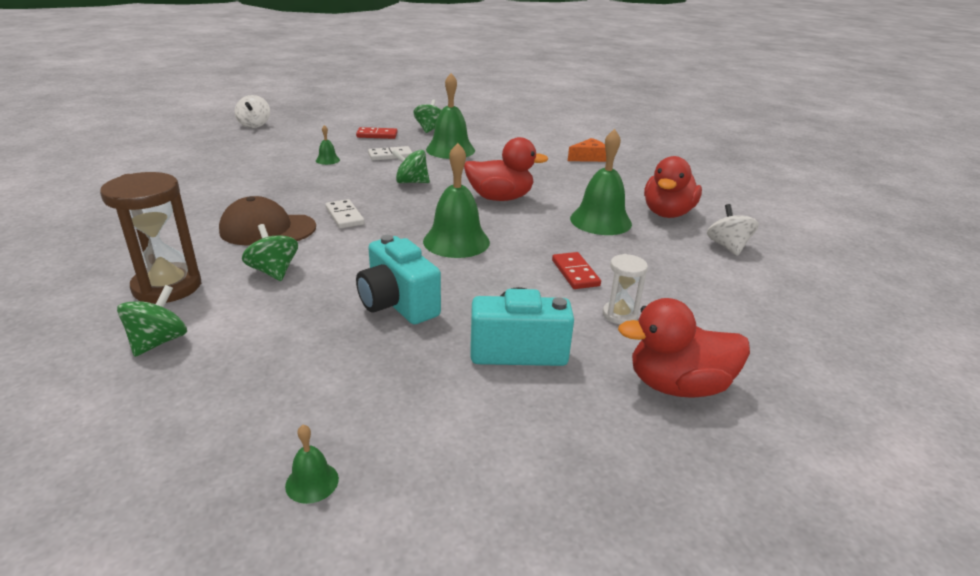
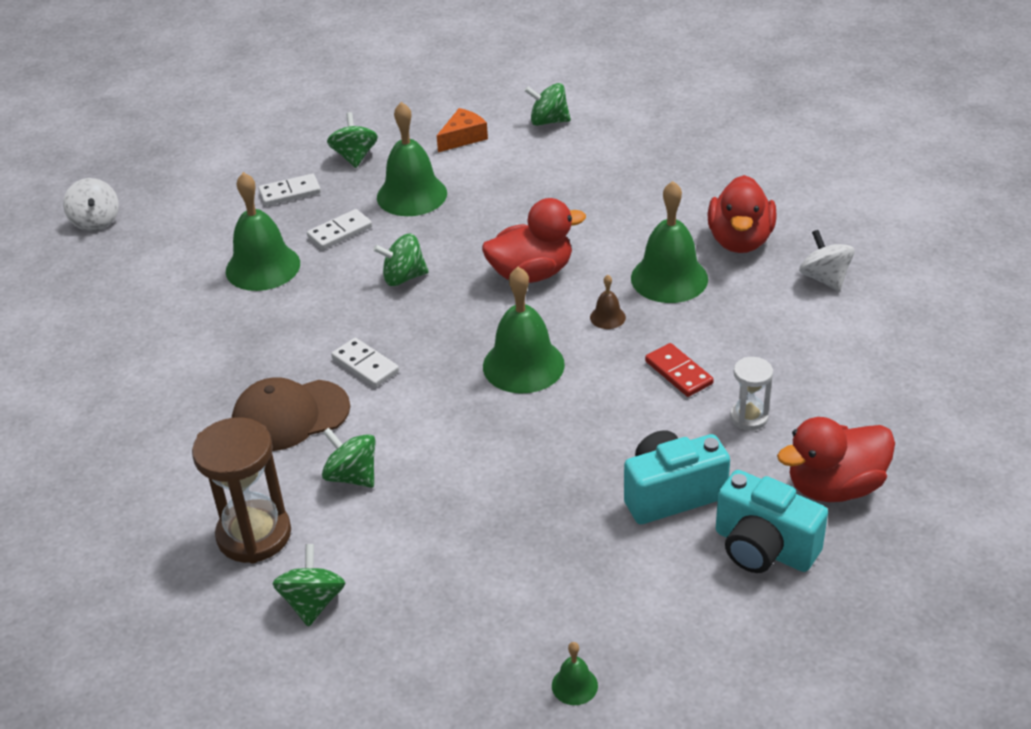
camera: 15 degrees left, 10 degrees up
(327, 160) = (263, 267): green bell -> green bell, size x2.22
(377, 135) = (290, 192): red domino -> white domino
(398, 304) = (518, 476): turquoise camera -> turquoise camera (763, 548)
(539, 230) = (607, 317): none -> brown bell
(564, 137) = (548, 121): none -> green spinning top
(588, 158) = (601, 157): orange cheese -> orange cheese (463, 137)

